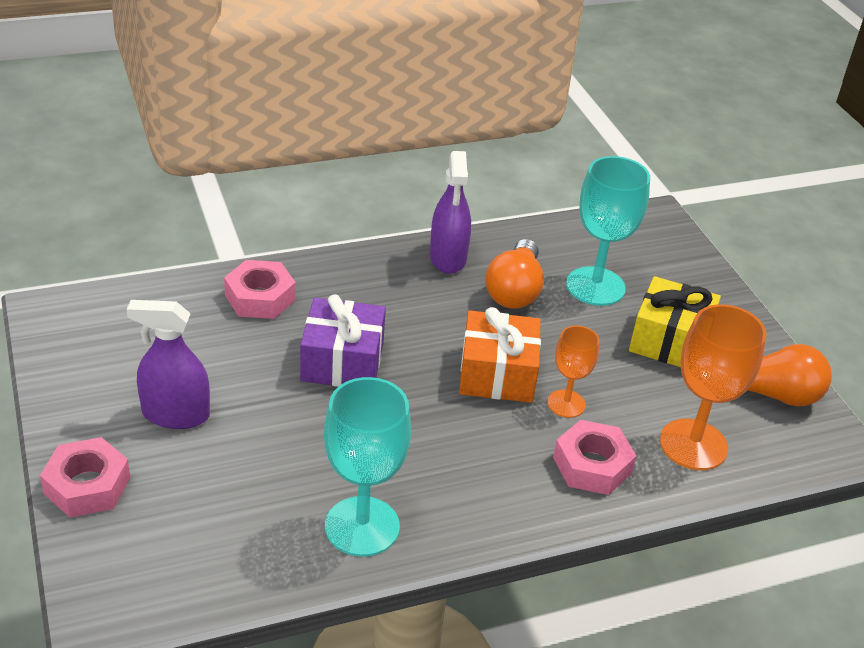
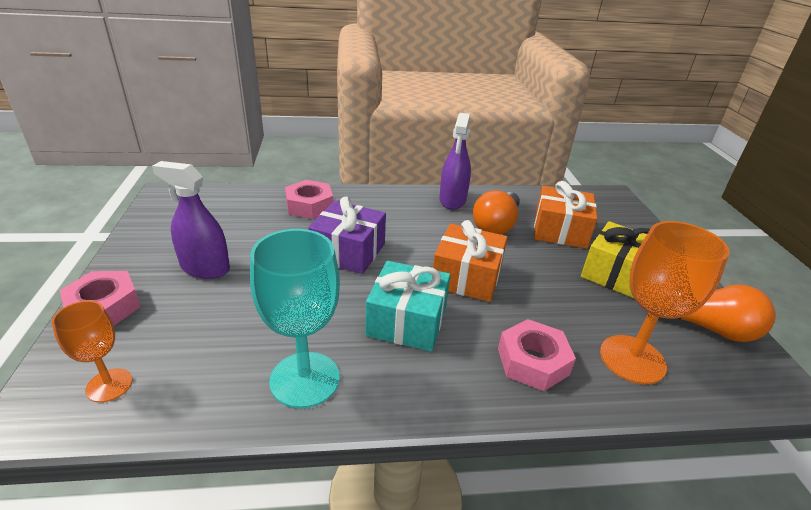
camera: 15 degrees right, 5 degrees down
(446, 442) = (407, 321): none -> turquoise gift
(566, 404) = (519, 307): orange goblet -> orange goblet (109, 385)
(595, 286) = (560, 230): turquoise goblet -> orange gift

